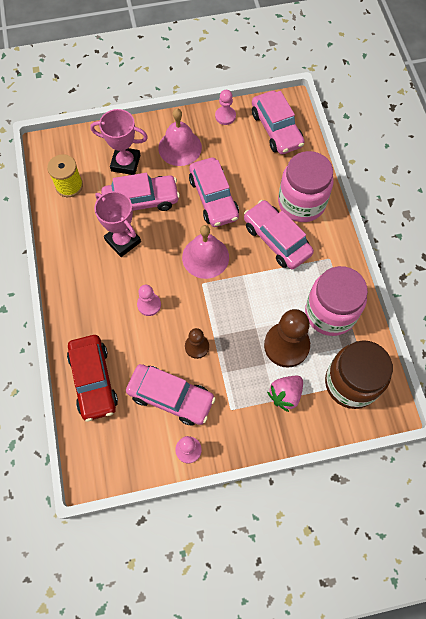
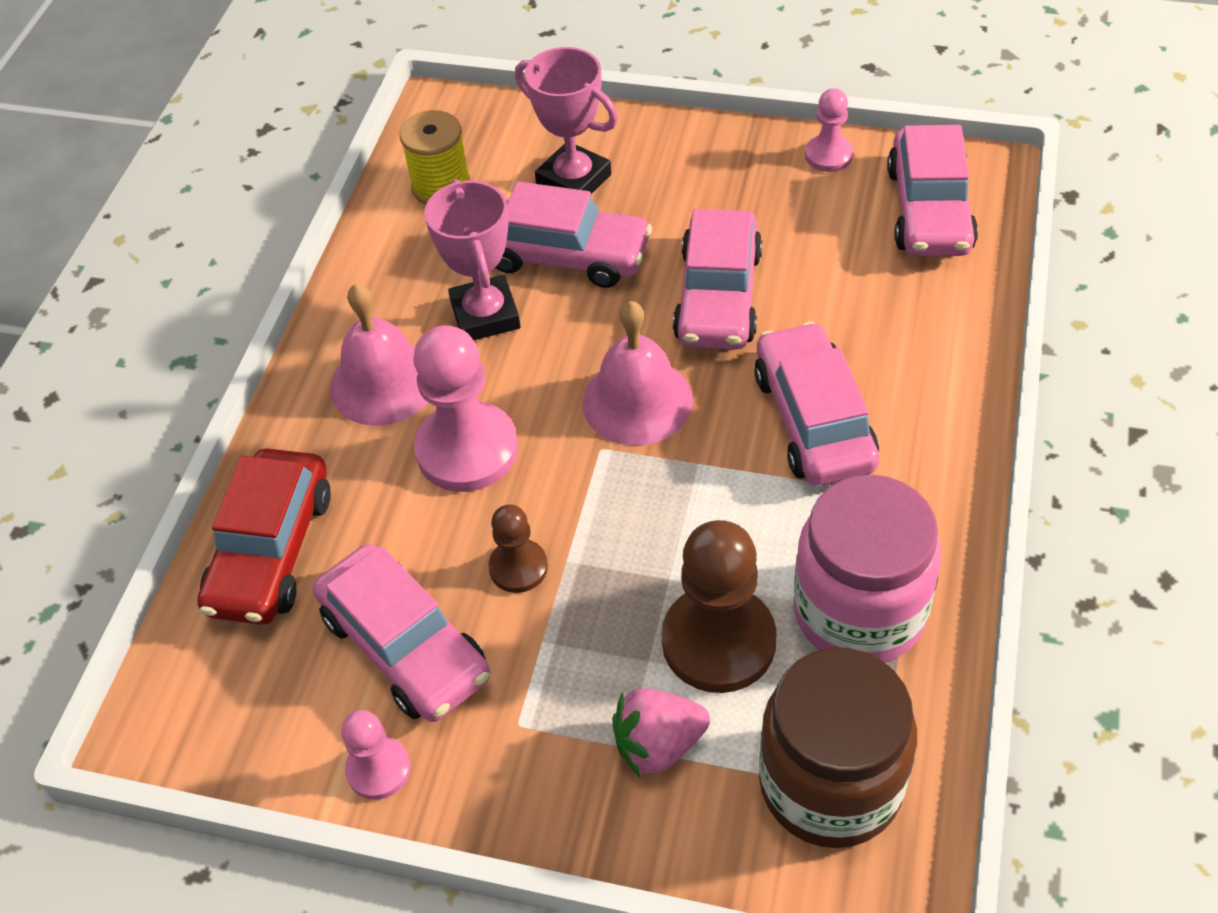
camera: 30 degrees right, 15 degrees down
(149, 305) = (467, 450): pink pawn -> pink pawn, size x1.86
(180, 147) = (700, 184): pink bell -> pink bell (383, 382)
(301, 203) = (910, 366): pink jar -> none

